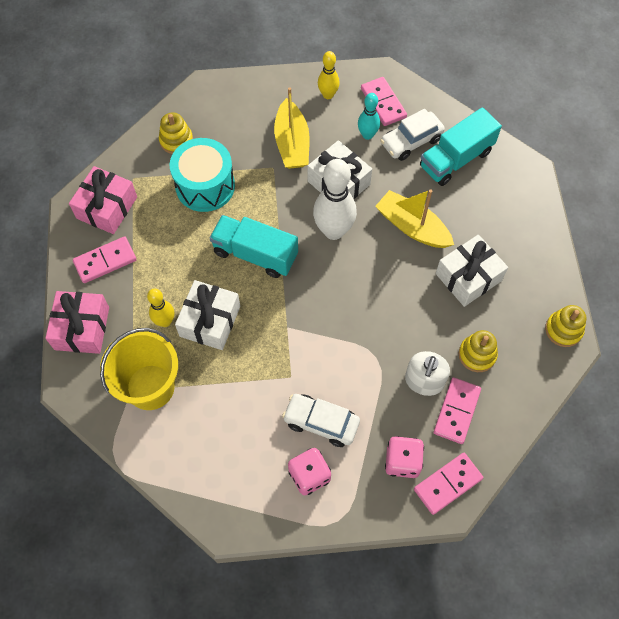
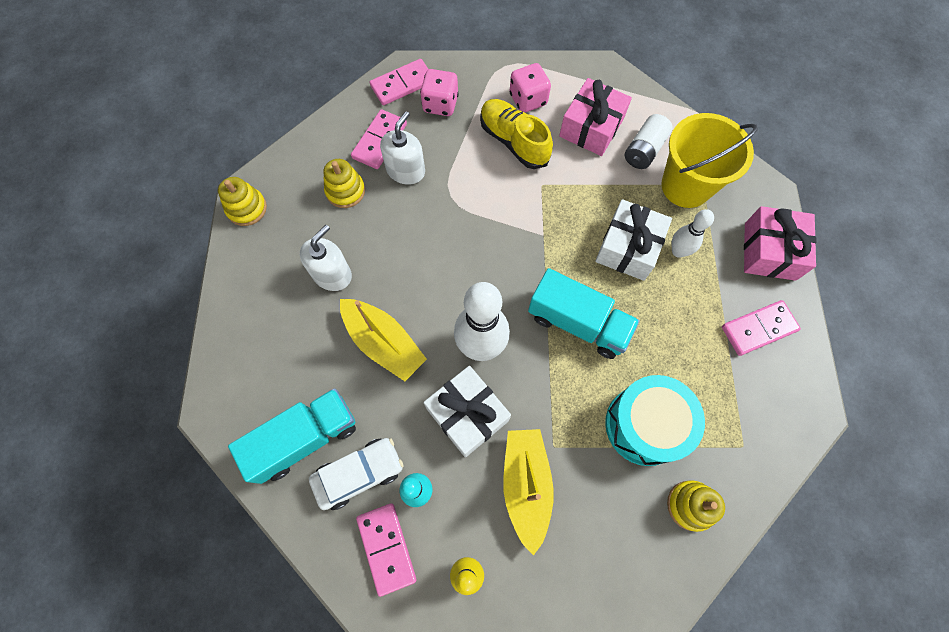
camera: 175 degrees left, 5 degrees up
(107, 207) = (770, 403): pink gift -> pink gift (591, 127)
(165, 321) = (678, 251): yellow bowling pin -> white bowling pin
(188, 423) = (644, 150): none -> white battery
(321, 422) = (513, 141): white car -> yellow shoe
(468, 277) = (332, 274): white gift -> white soap dispenser

